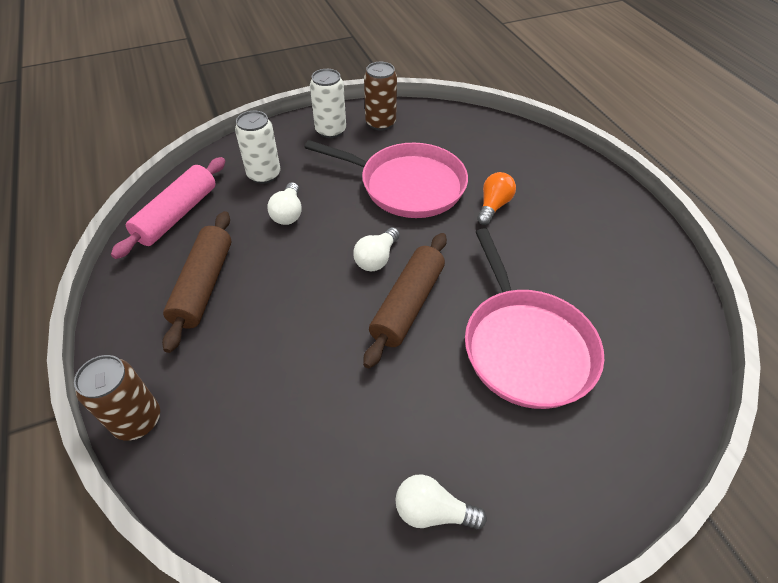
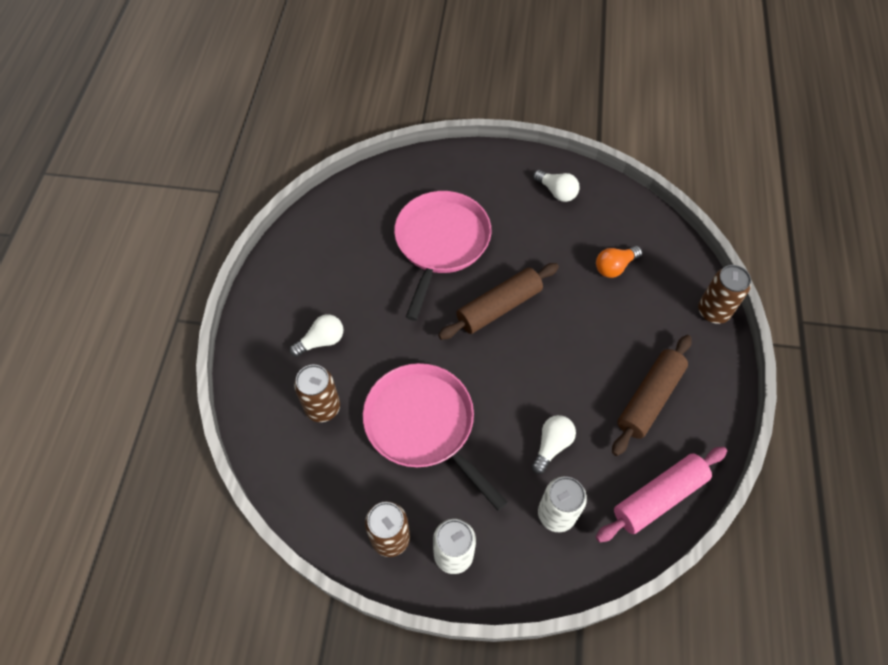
camera: 150 degrees left, 10 degrees up
(376, 258) = (499, 357): white light bulb -> white light bulb (321, 341)
(493, 206) = (366, 361): orange light bulb -> orange light bulb (614, 267)
(496, 165) = (322, 407): none -> brown can

